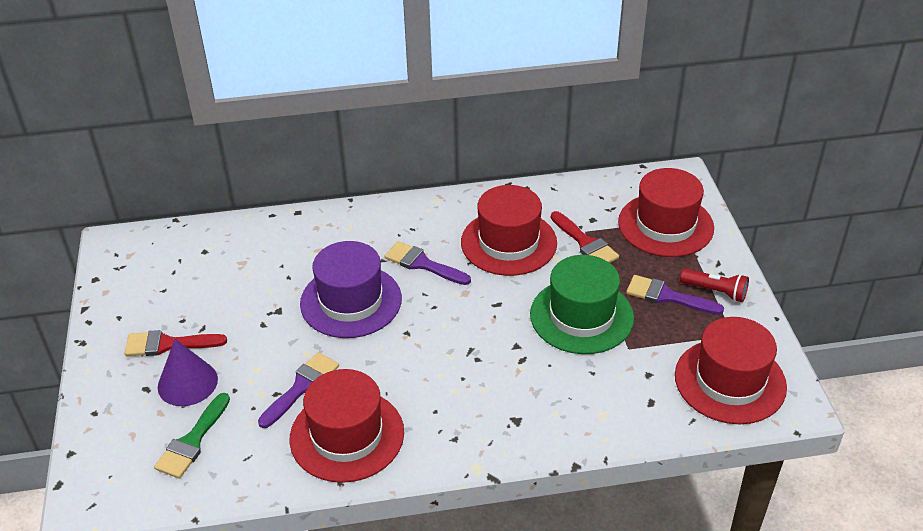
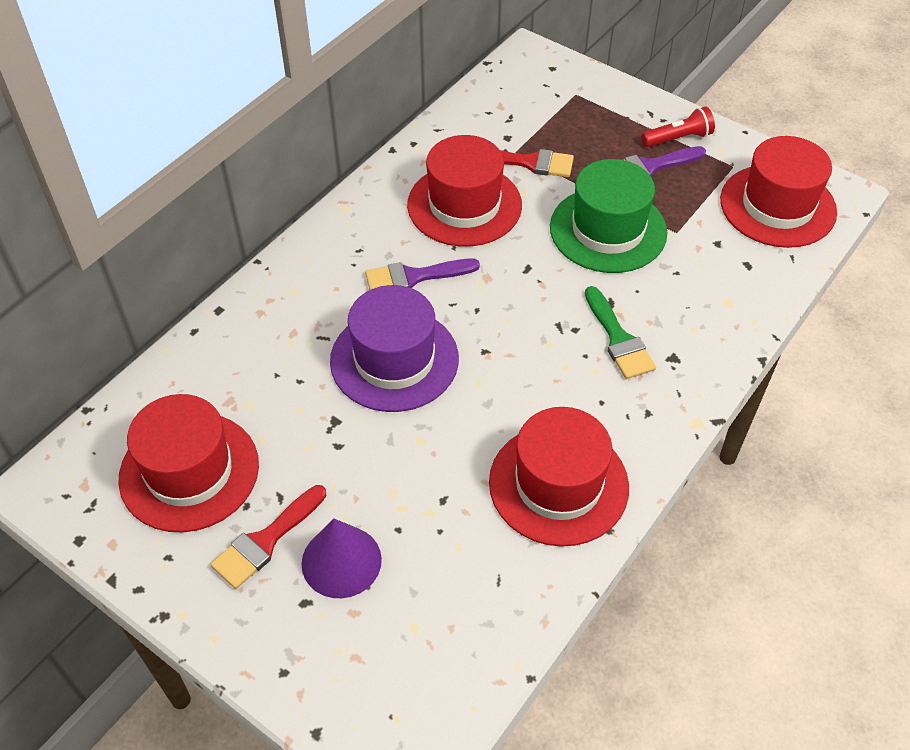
camera: 45 degrees left, 10 degrees up
(192, 441) = (426, 611): green brush -> green brush (618, 339)
(302, 387) = (459, 474): purple brush -> none
(665, 225) = (571, 105): red hat -> red hat (189, 471)

